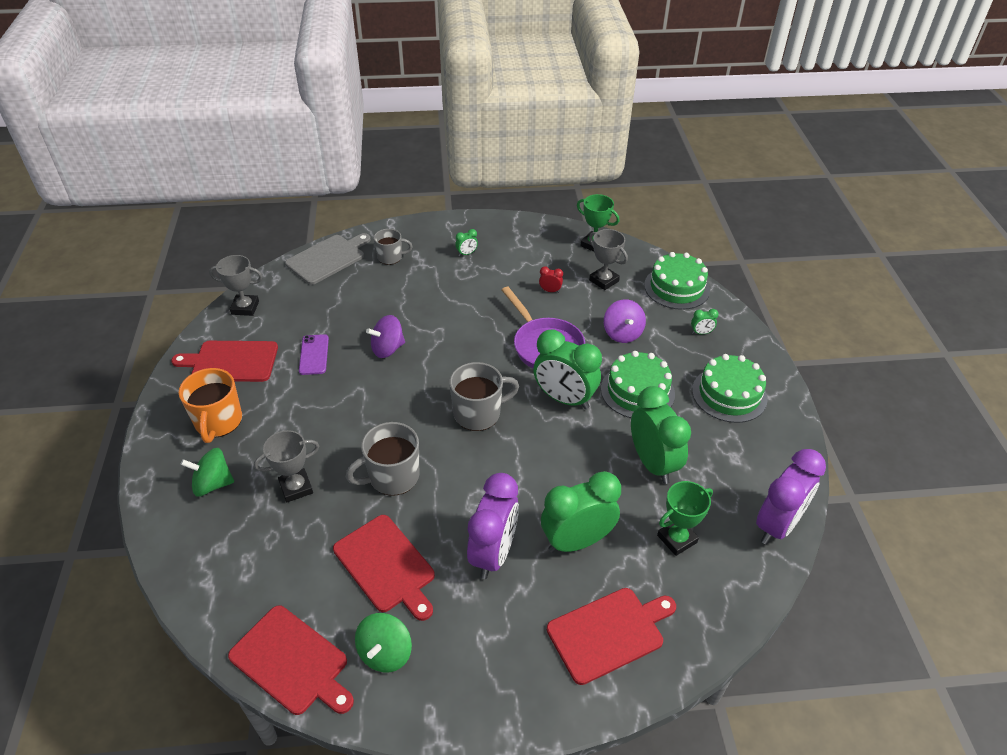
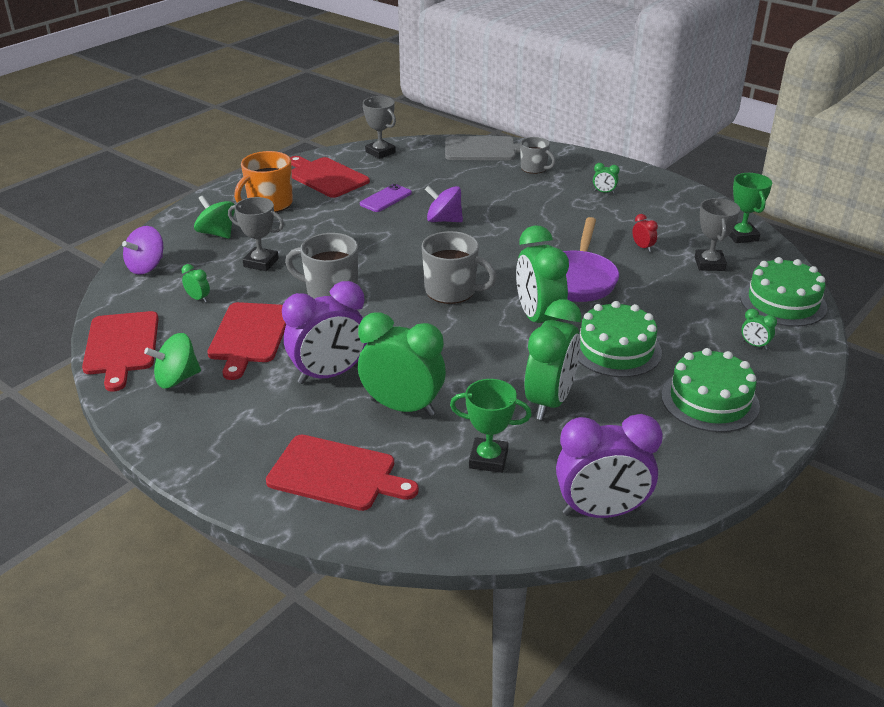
camera: 45 degrees right, 10 degrees down
(292, 563) = (198, 299): none -> green clock
(622, 333) = (667, 306): purple spinning top -> purple spinning top (146, 267)

